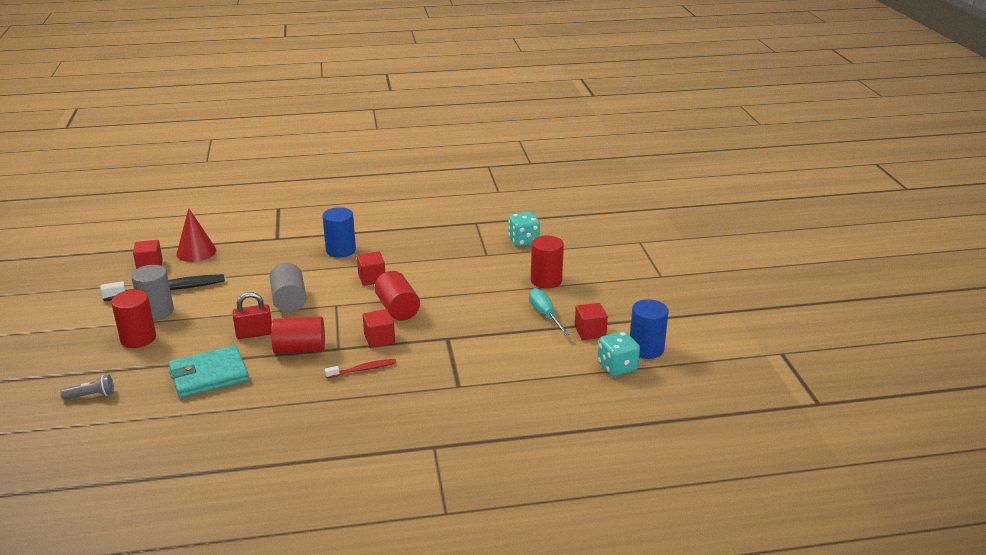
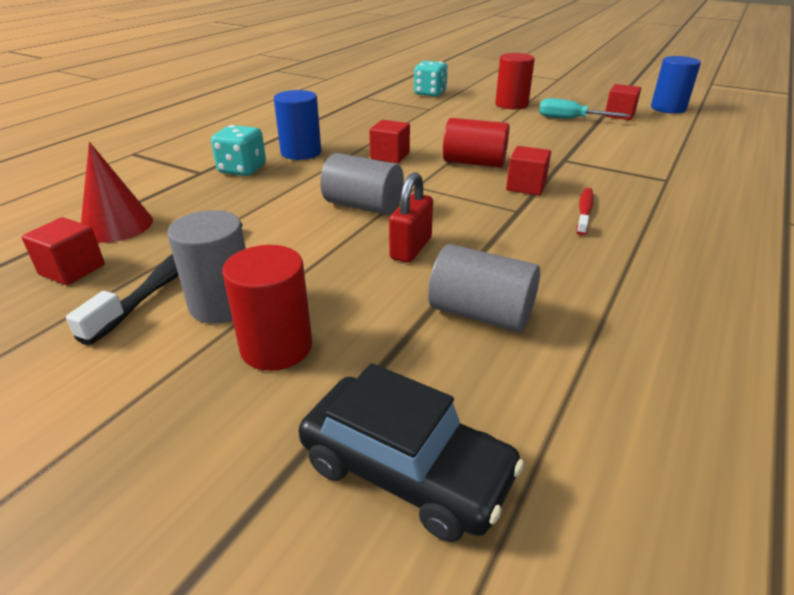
camera: 50 degrees left, 5 degrees up
(91, 395) = (406, 469): grey flashlight -> black car
(209, 375) = (481, 314): turquoise wallet -> grey cylinder
(300, 349) = (492, 232): red cylinder -> none
(617, 367) = (689, 122): turquoise dice -> turquoise dice (242, 169)

